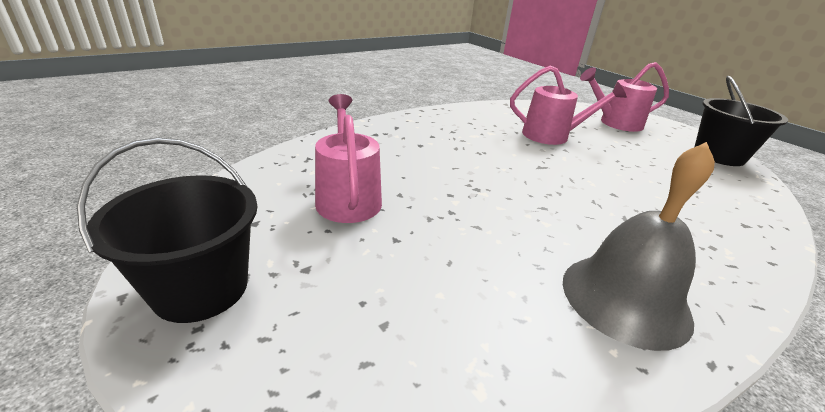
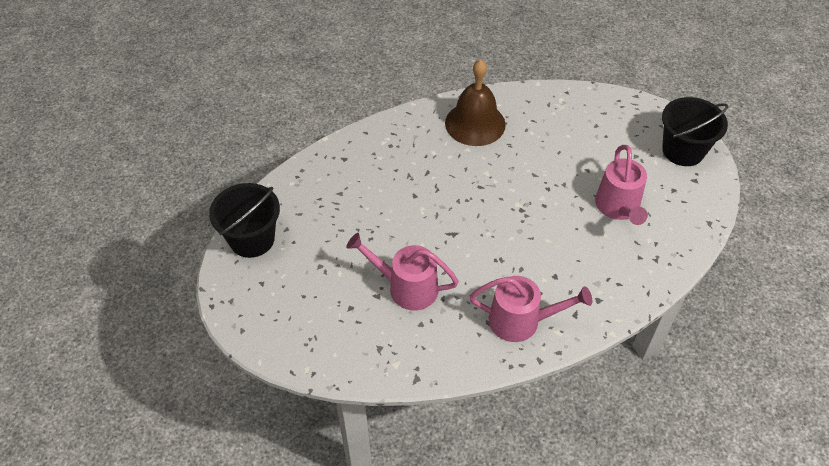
camera: 165 degrees left, 20 degrees up
(615, 123) = (301, 314): pink watering can -> pink watering can (521, 321)
(625, 298) = (475, 123): grey bell -> brown bell

